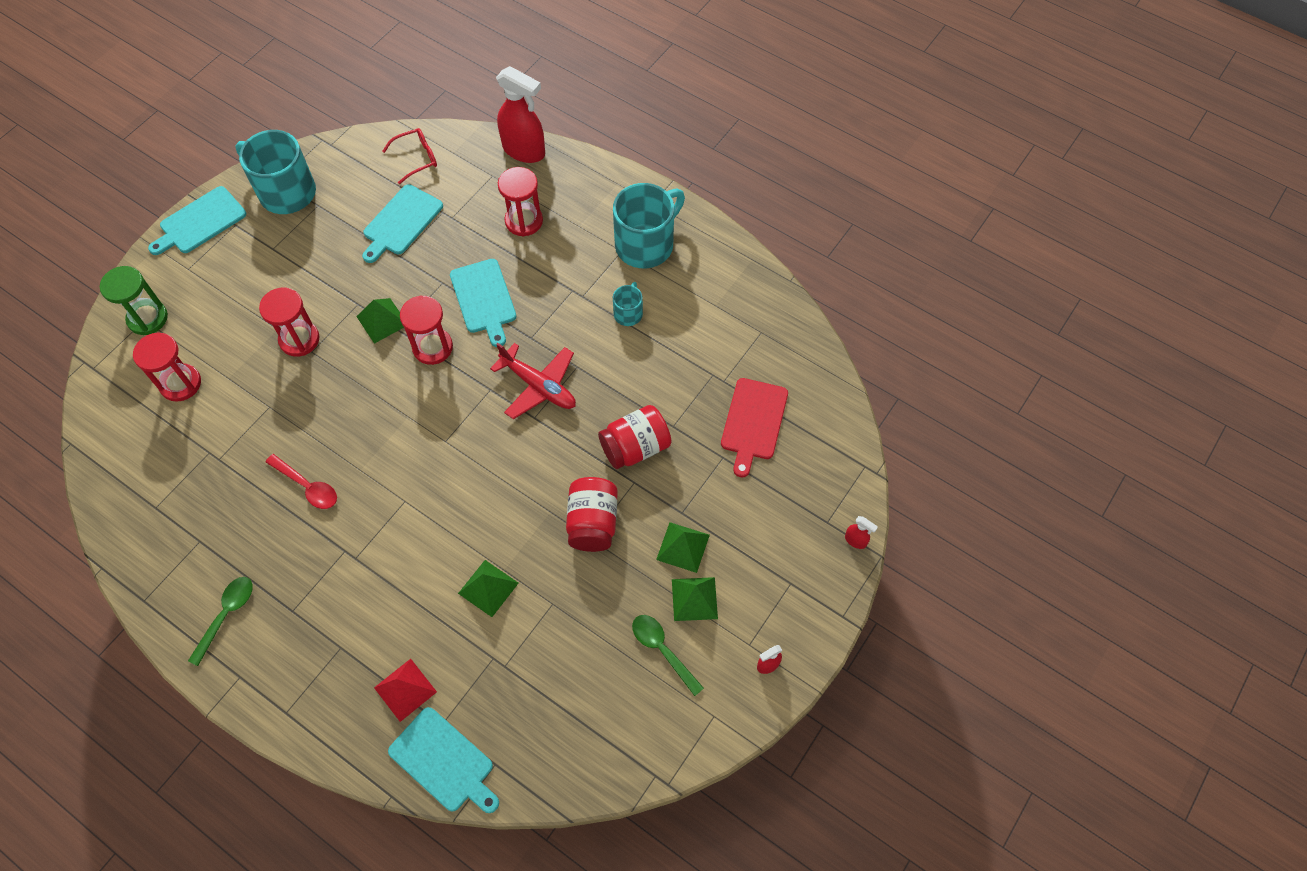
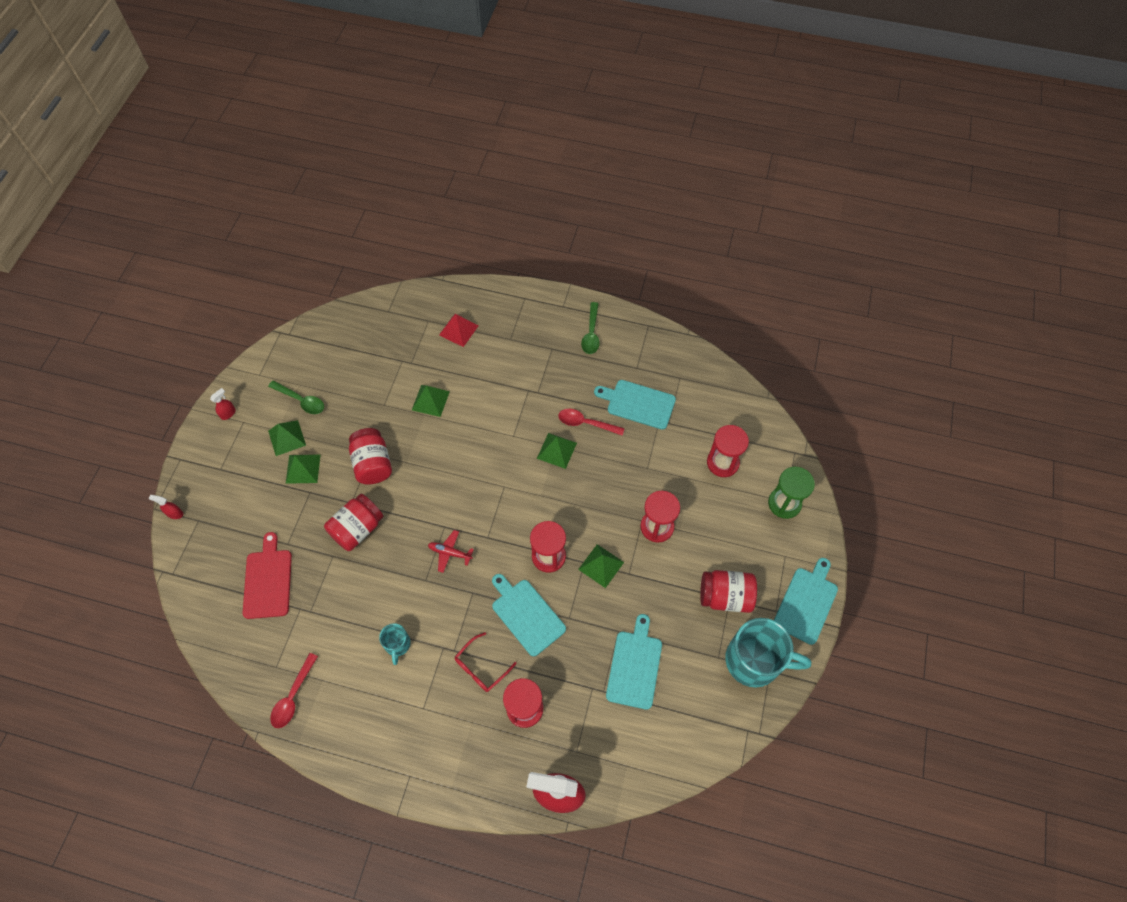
camera: 160 degrees right, 0 degrees up
(274, 252) = (725, 596): none -> red jar
(361, 463) = (557, 450): none -> green pyramid
(416, 158) = (658, 745): red glasses -> red glasses (481, 667)
(444, 762) = (418, 303): turquoise cutting board -> turquoise cutting board (638, 403)
(539, 386) = (450, 553): red plane -> red plane, size x0.58
(646, 244) = (402, 724): turquoise mug -> none
(748, 300) = (293, 696): none -> red spoon

